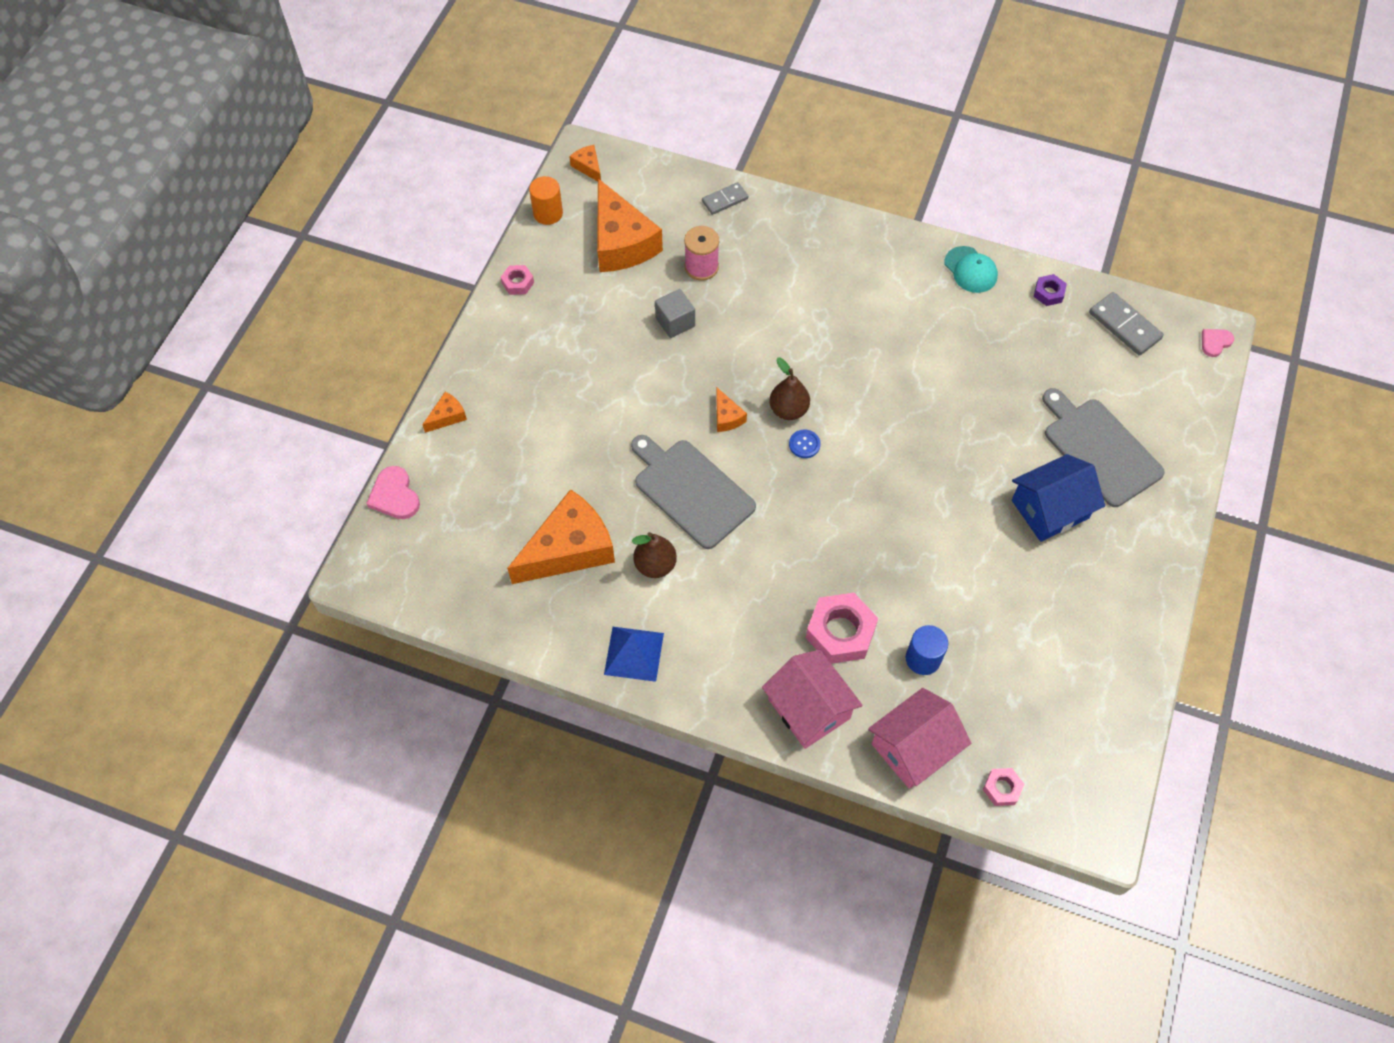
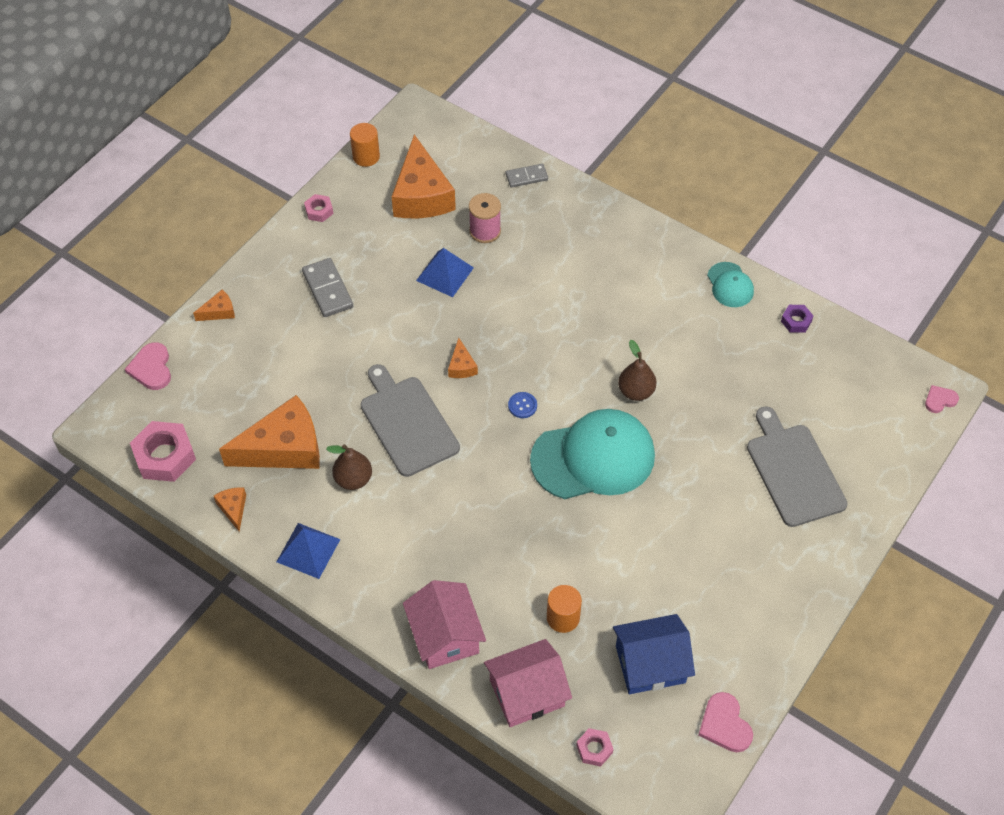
camera: 15 degrees right, 5 degrees down
(588, 167) = (415, 123): orange cheese -> orange cheese (233, 508)
(675, 322) = (444, 274): grey cube -> blue pyramid
(788, 410) = (519, 372): brown pear -> brown pear (636, 391)
(840, 632) = (496, 576): pink nut -> pink nut (165, 456)
(895, 482) = (593, 457): none -> turquoise cap
(923, 659) = (563, 617): blue cylinder -> orange cylinder
(1050, 509) = (727, 514): blue house -> blue house (650, 664)
(1122, 728) = (724, 724): none -> pink heart
(1124, 326) = (858, 366): grey domino -> grey domino (328, 289)

